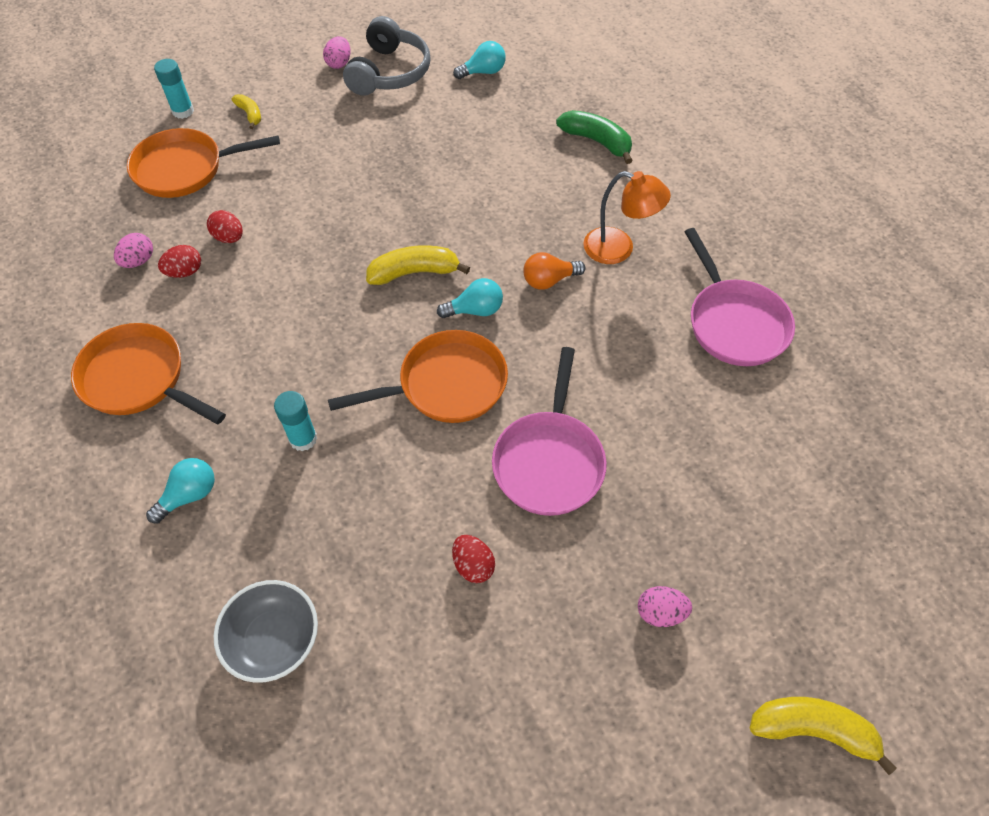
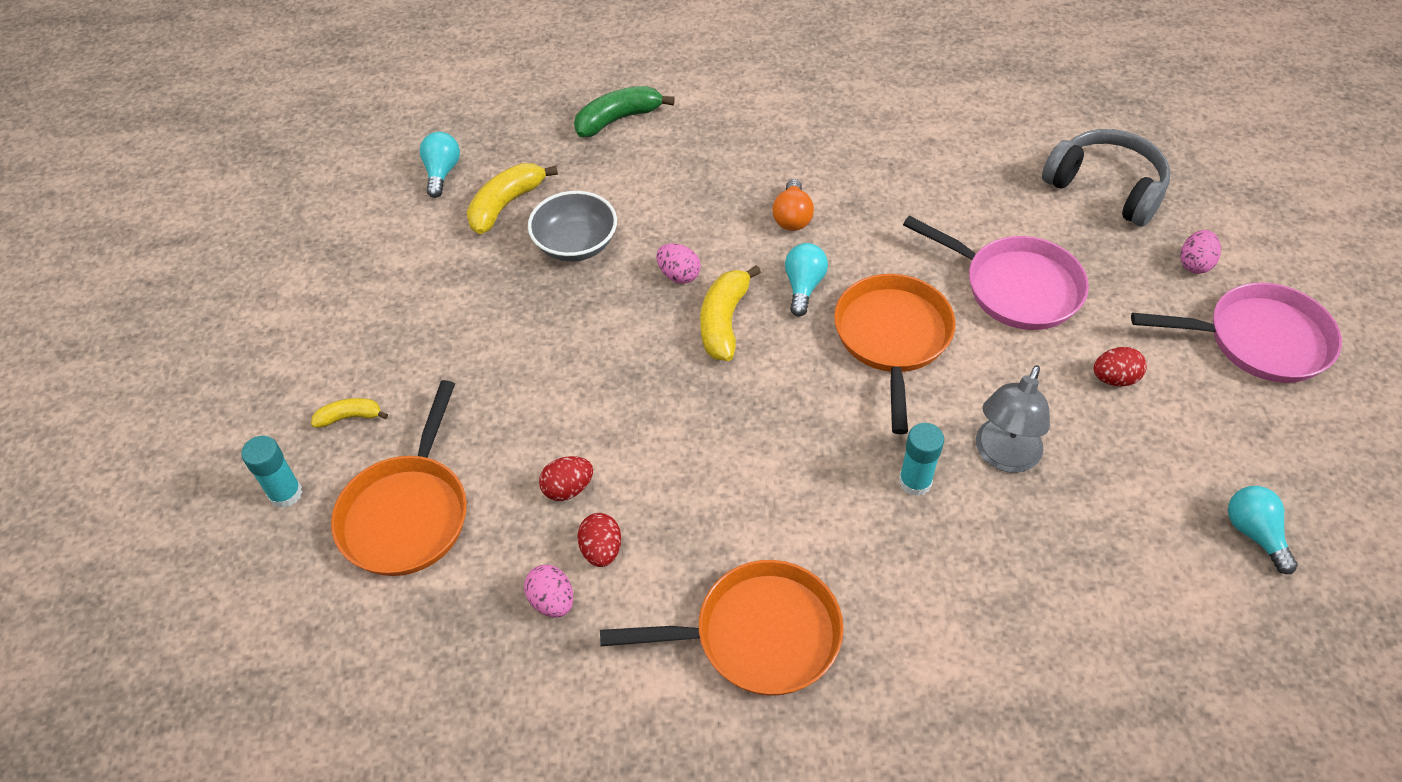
camera: 65 degrees left, 5 degrees down
(139, 379) = (758, 635): orange pan -> orange pan turned 150 degrees counterclockwise
(189, 495) = (953, 611): turquoise light bulb -> turquoise light bulb (1254, 533)
(274, 639) = (1157, 566): grey bowl -> grey bowl (575, 244)
(339, 63) = (320, 300): pink egg -> pink egg (679, 275)
(350, 495) = (1003, 456): none -> grey lamp
(389, 73) = (377, 256): grey headphones -> grey headphones (1106, 188)
(619, 249) = (778, 153): orange lamp -> none
(734, 323) = (908, 109): pink pan -> pink pan (1259, 340)
(812, 730) = (1315, 211): yellow banana -> yellow banana (506, 205)

